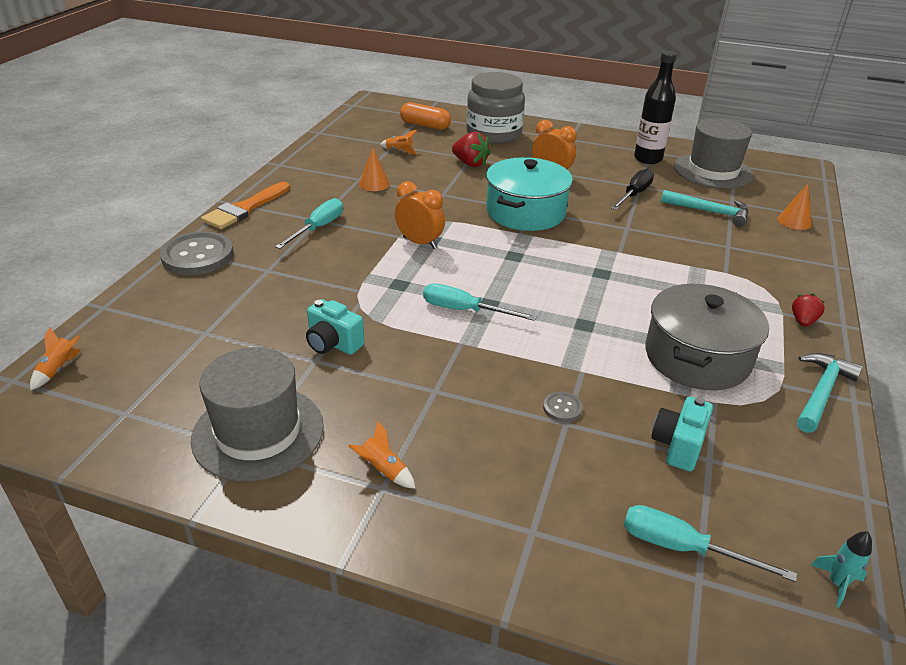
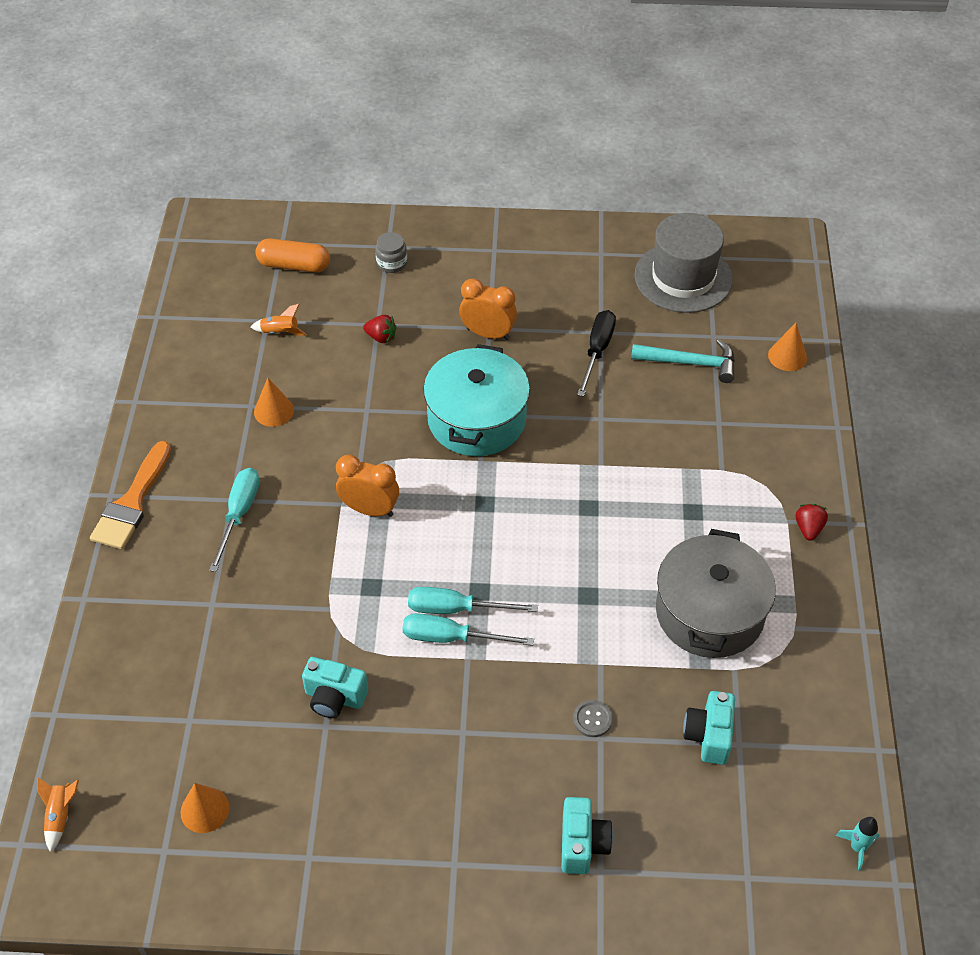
camera: 15 degrees left, 15 degrees up
(178, 393) = (205, 810): none -> orange cone
(198, 256) = (118, 602): grey button -> none
(258, 432) = (310, 835): grey hat -> none
(383, 470) = (447, 844): orange rocket -> none
(470, 164) = (381, 337): red strawberry -> red strawberry, size x0.64
(494, 134) = (392, 263): grey jar -> grey jar, size x0.40
(520, 503) = (582, 844): none -> turquoise camera
(648, 159) = (600, 271): black bottle -> none
(682, 548) = (729, 849): turquoise screwdriver -> turquoise screwdriver (451, 638)
(821, 392) = (832, 628): turquoise hammer -> none

